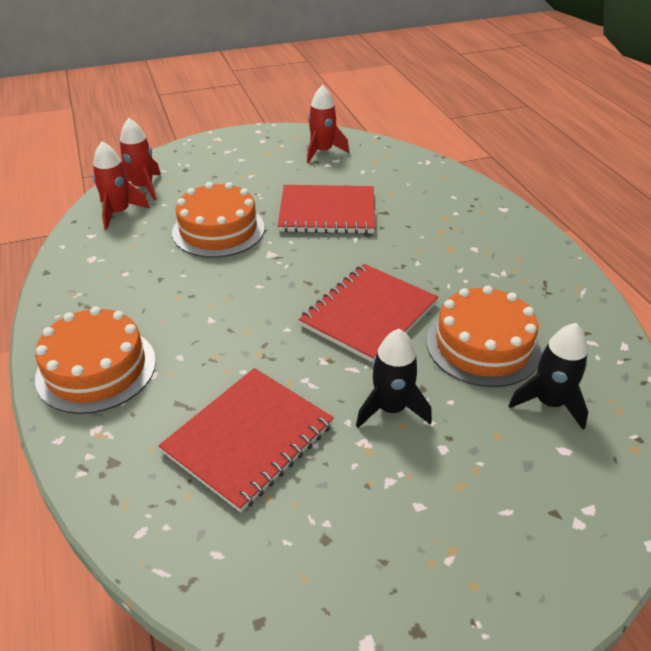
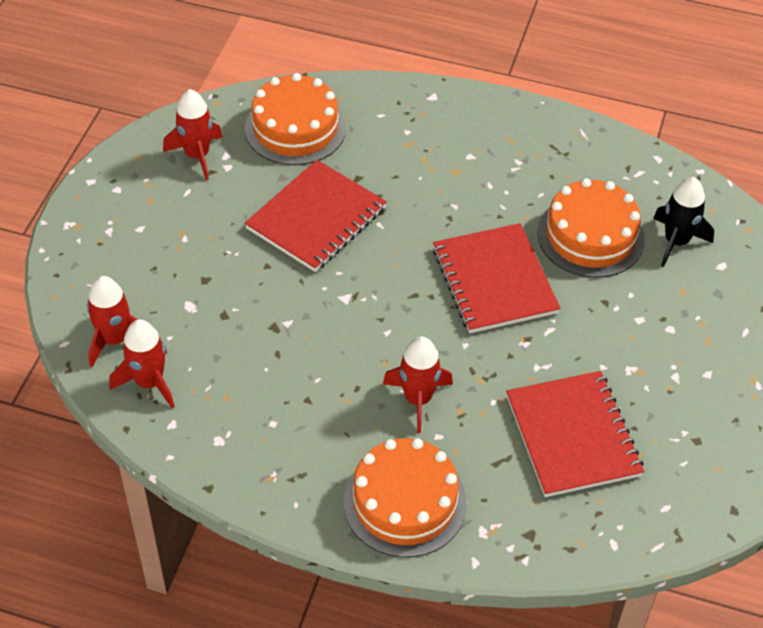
camera: 55 degrees left, 10 degrees up
(208, 329) = (418, 399): none -> red rocket
(218, 230) = (265, 316): orange cake -> orange cake (295, 128)
(391, 408) = (610, 333): black rocket -> none

